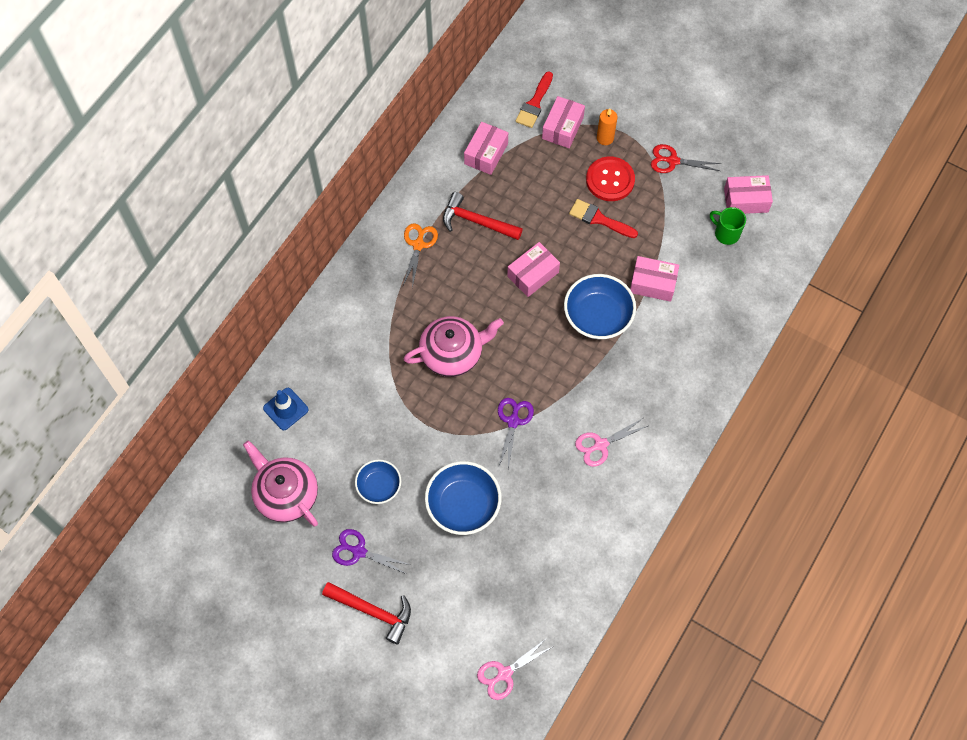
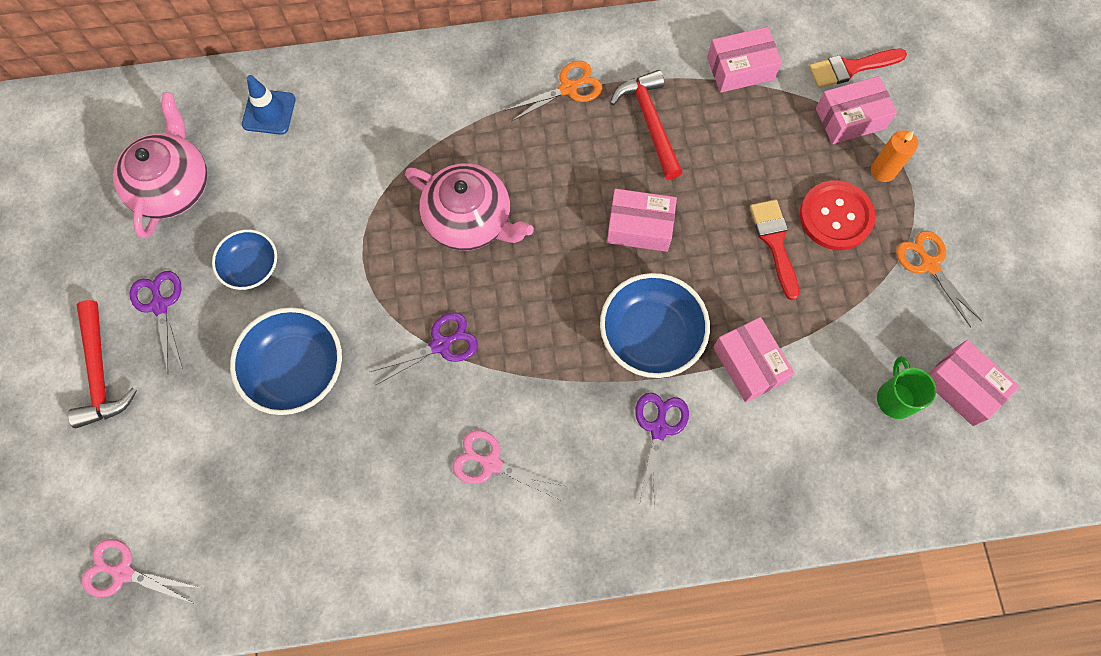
camera: 50 degrees right, 5 degrees up
(650, 351) = (659, 429): none -> purple scissors
(672, 161) = (929, 264): red scissors -> orange scissors

